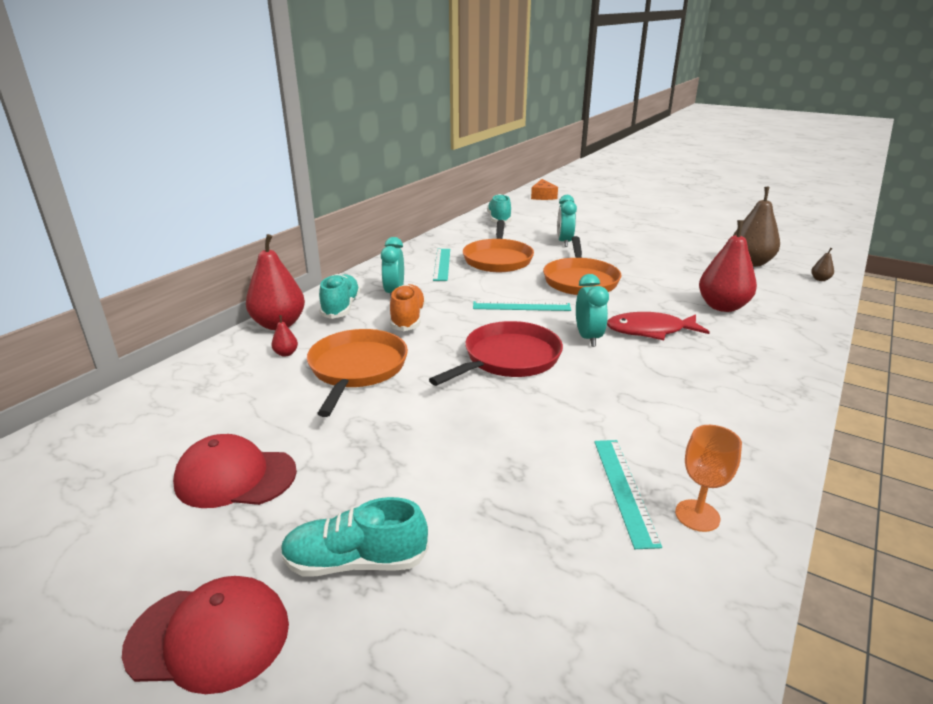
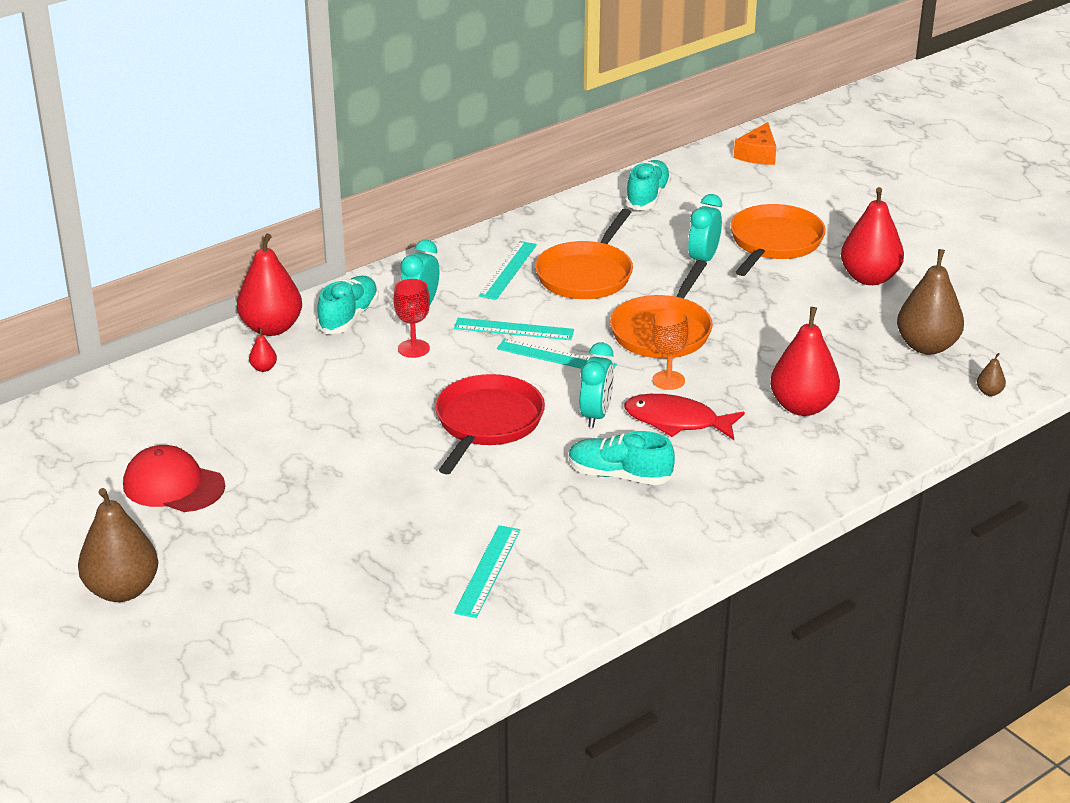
camera: 20 degrees right, 5 degrees up
(209, 636) = (122, 590): red cap -> brown pear
(355, 561) = (238, 570): turquoise shoe -> turquoise shoe (619, 475)
(357, 369) = (325, 401): orange pan -> orange pan (774, 242)
(408, 319) = (413, 348): orange shoe -> red goblet
(475, 295) = (513, 329): none -> turquoise ruler
(508, 358) = (487, 422): red pan -> red pan turned 45 degrees counterclockwise
(672, 237) = (869, 278): none -> red pear
(697, 515) = (529, 604): orange goblet -> orange goblet (668, 380)

